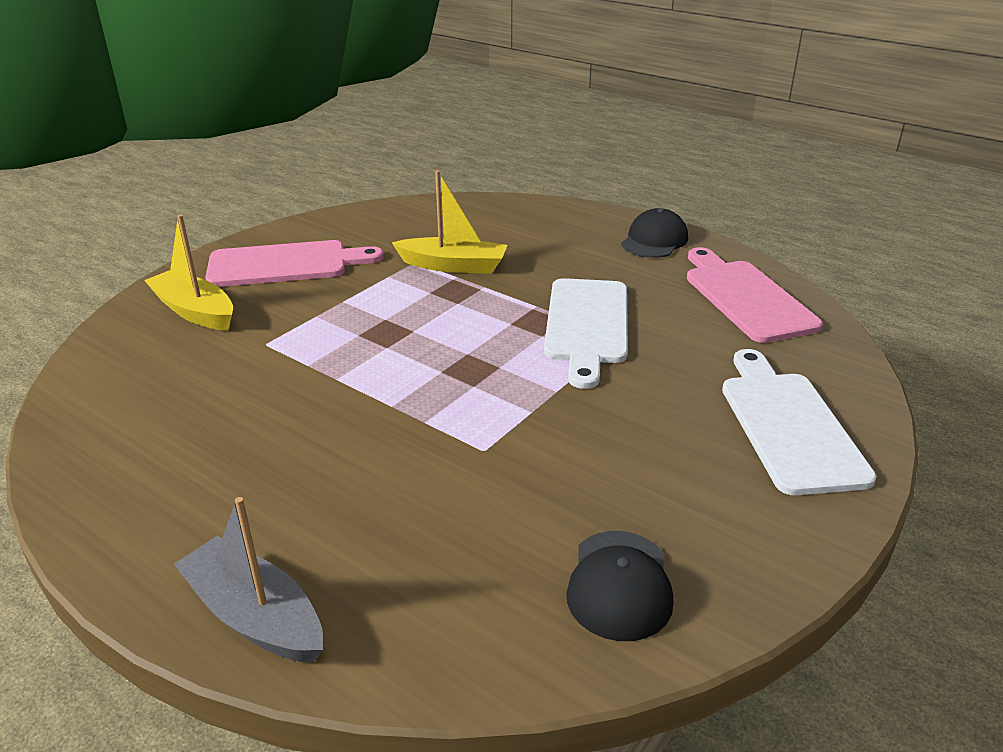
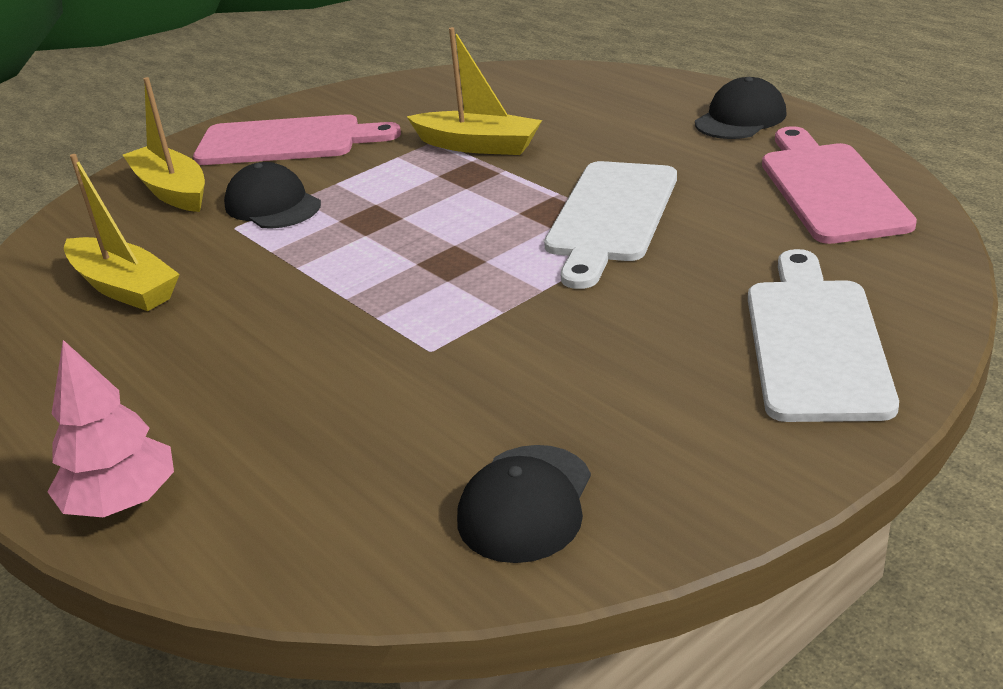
camera: 15 degrees right, 0 degrees up
(182, 405) = (124, 287): none -> yellow boat
(255, 616) = (122, 502): grey boat -> pink tree
(294, 322) = (272, 205): none -> black cap

